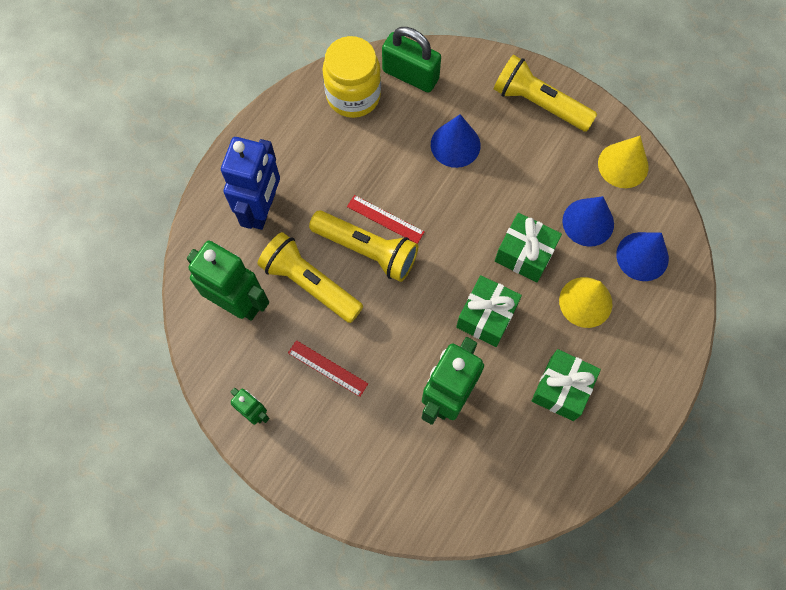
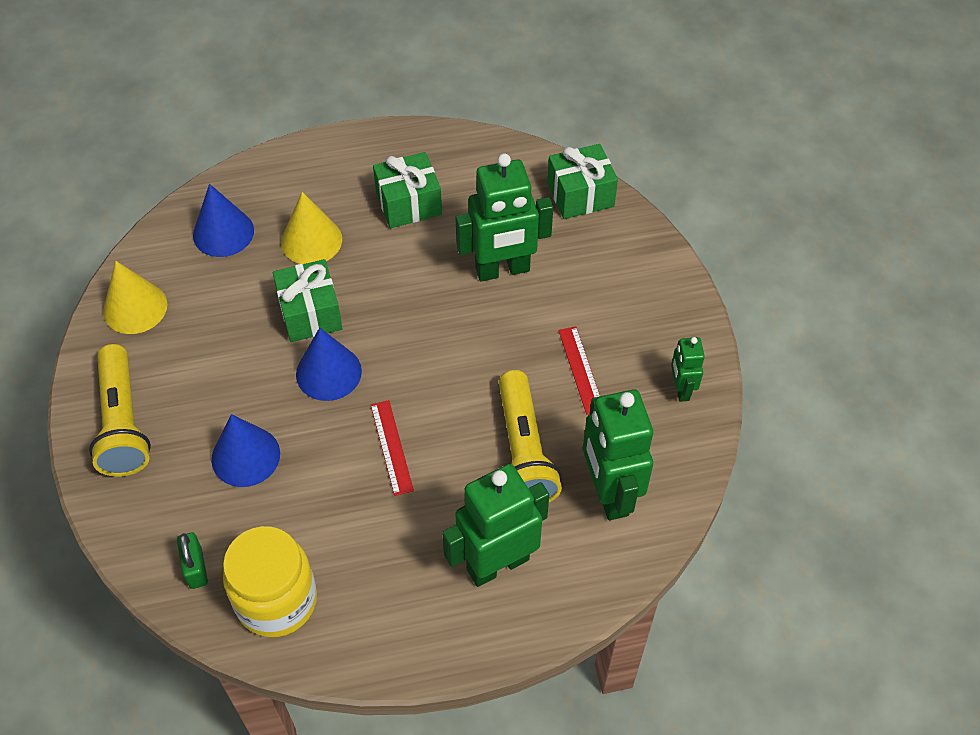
camera: 135 degrees left, 15 degrees down
(262, 209) = (497, 564): blue robot -> green robot
(367, 250) = (440, 435): yellow flashlight -> none
(410, 75) = (195, 568): green padlock -> green padlock, size x0.55
(486, 316) = (402, 296): green gift -> green gift (580, 195)
(588, 222) = (227, 291): blue cone -> blue cone (328, 372)

